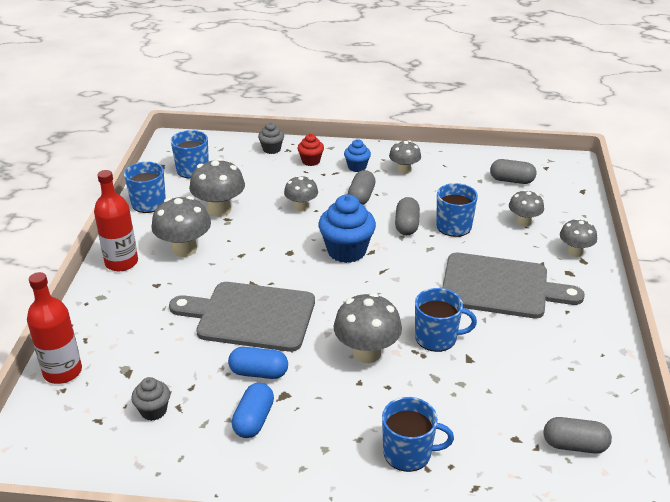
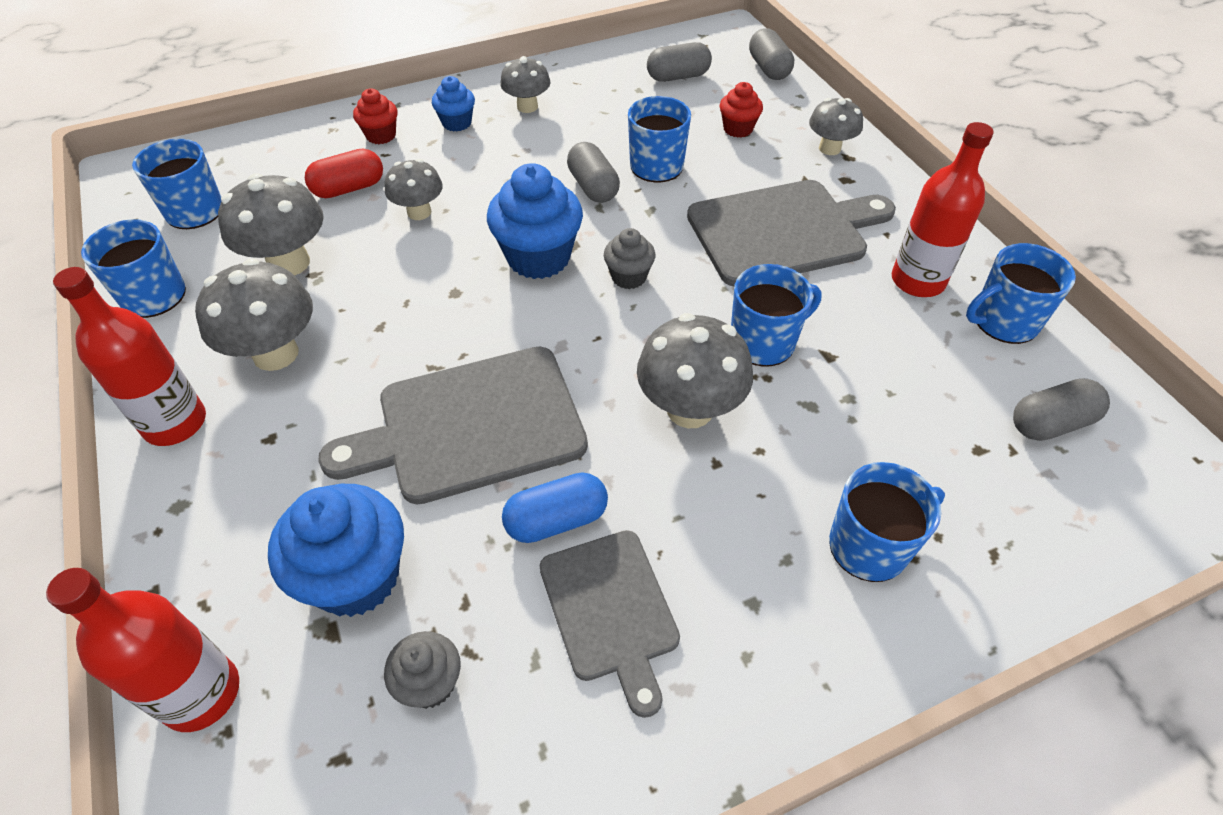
camera: 30 degrees left, 15 degrees up
(153, 356) = (356, 577): none -> blue cupcake
(253, 420) = (610, 610): blue capsule -> grey cutting board
(271, 149) = (305, 136): grey cupcake -> grey cupcake (629, 277)
(274, 183) = (349, 188): none -> red capsule
(361, 197) = (497, 166): grey capsule -> grey capsule (768, 69)
(523, 222) = (738, 129): grey mushroom -> red cupcake
(562, 343) = (917, 281): none -> red bottle
(598, 384) = (1004, 321): none -> blue mug

